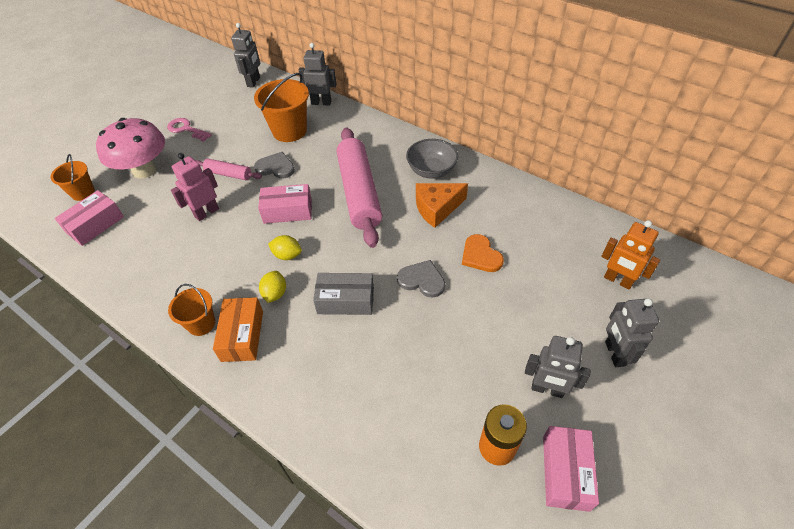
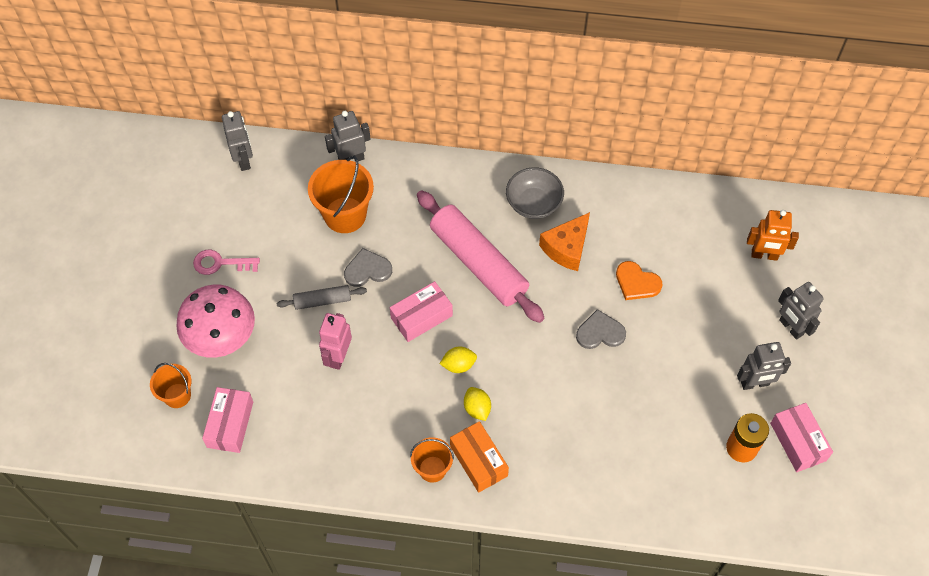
camera: 30 degrees left, 10 degrees up
(228, 174) = (322, 301): pink rolling pin -> grey rolling pin
(345, 300) = (546, 384): grey box -> none

